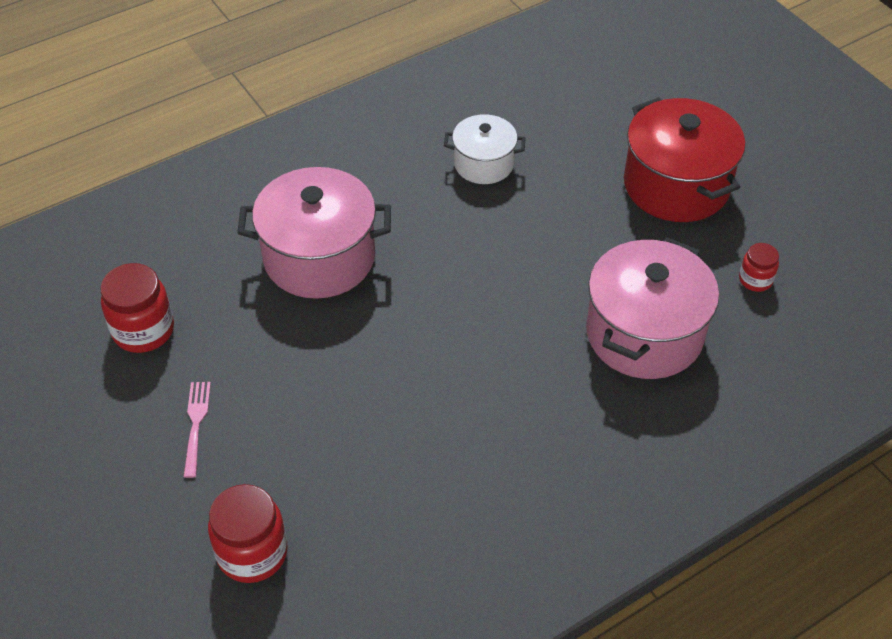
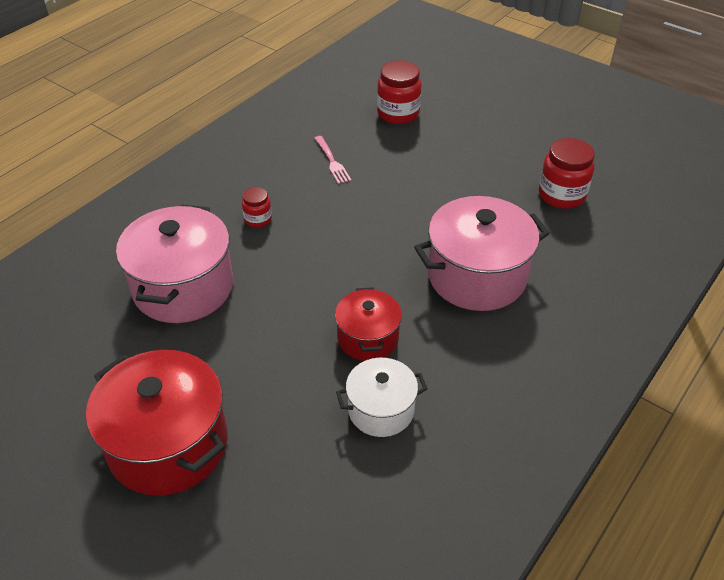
camera: 160 degrees right, 5 degrees down
(196, 424) = (478, 157): pink fork -> pink fork (332, 161)
(466, 225) = (368, 338): none -> red pot
(755, 280) = (84, 360): red jar -> red jar (258, 219)

